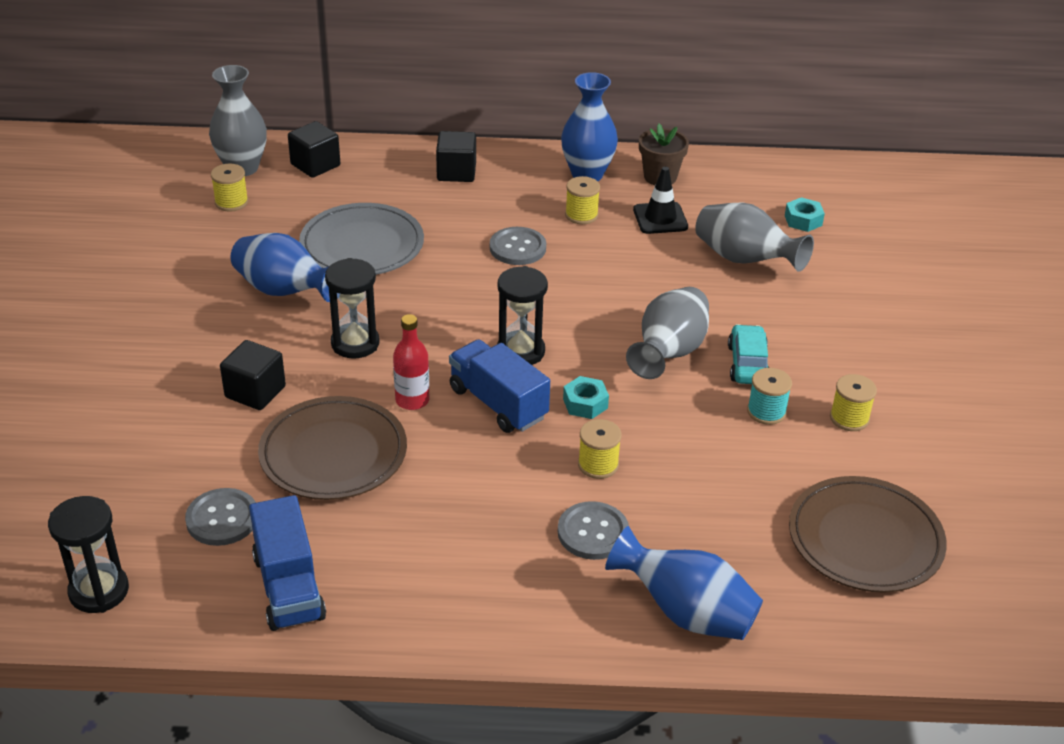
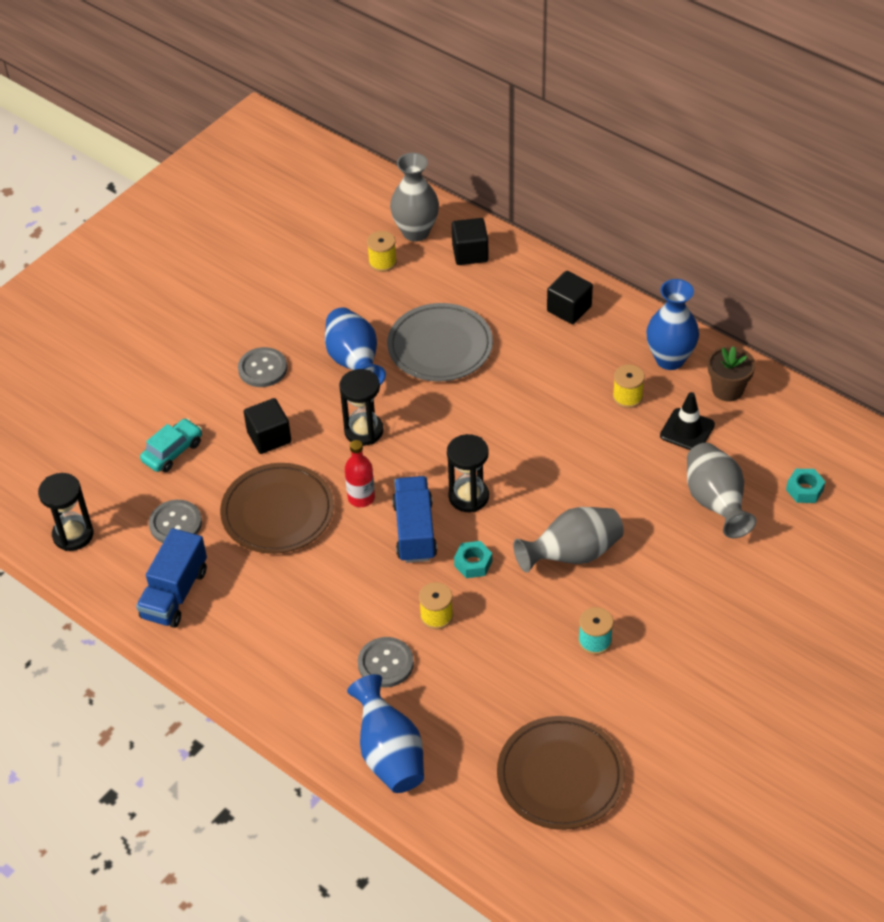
camera: 40 degrees right, 10 degrees up
(517, 248) = (550, 404): grey button -> grey button (262, 368)
(747, 364) = (621, 595): turquoise car -> turquoise car (172, 451)
(849, 418) = (650, 680): yellow spool -> none

